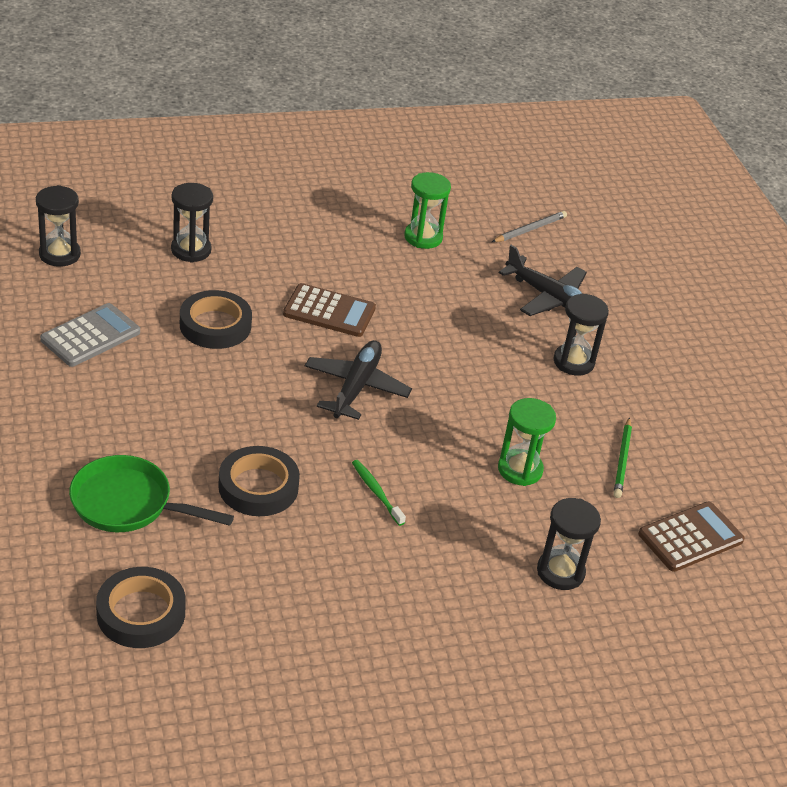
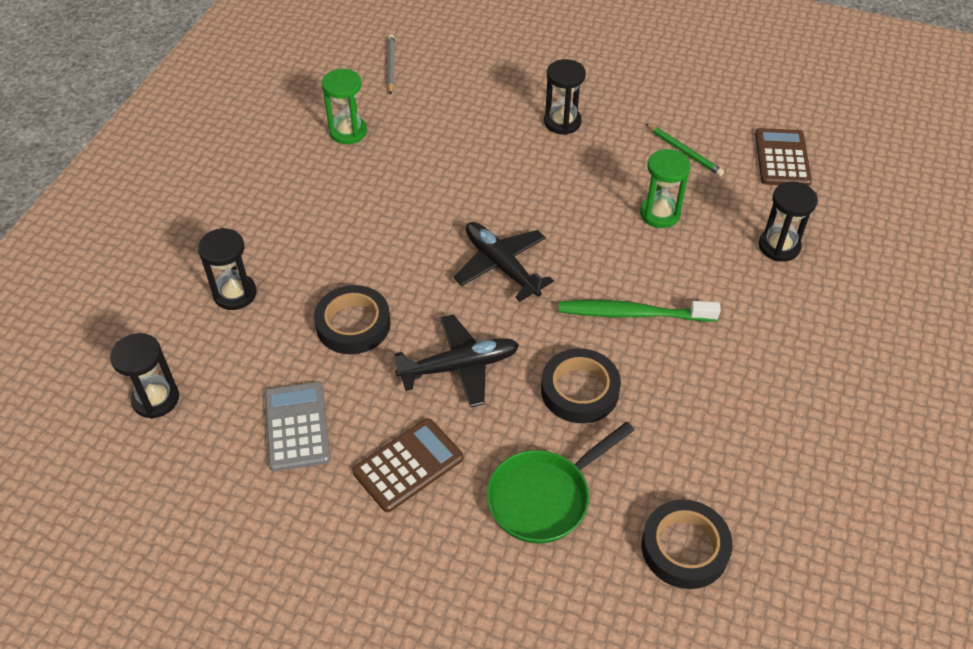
camera: 50 degrees left, 10 degrees up
(329, 311) = (394, 237): brown calculator -> brown calculator (408, 465)
(376, 492) = (632, 313): green toothbrush -> green toothbrush, size x1.80
(550, 298) = (480, 97): black plane -> black plane (459, 367)

